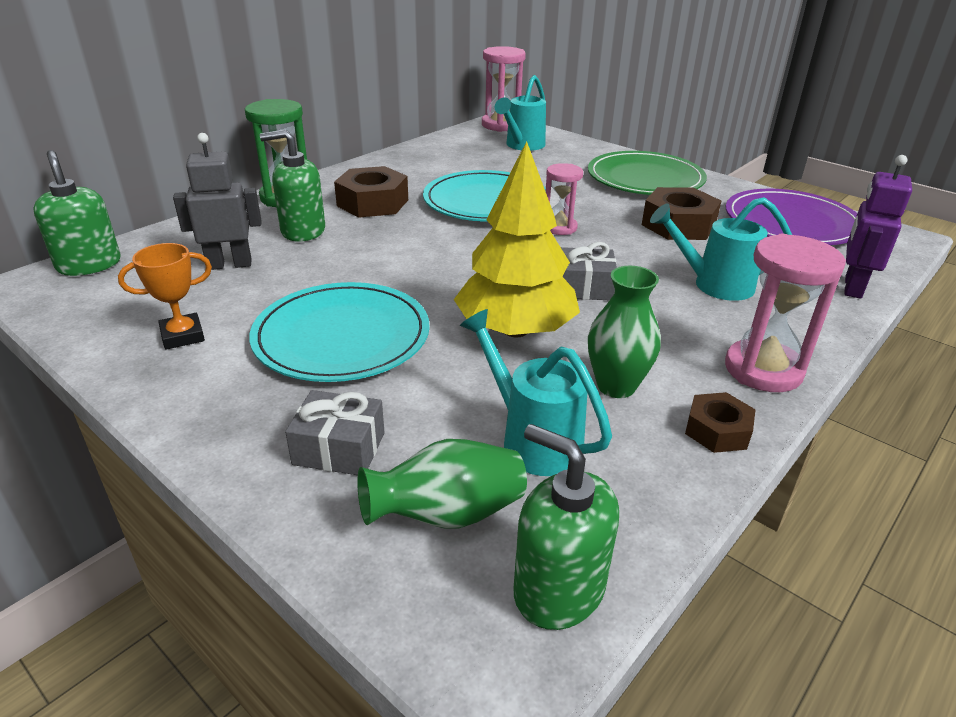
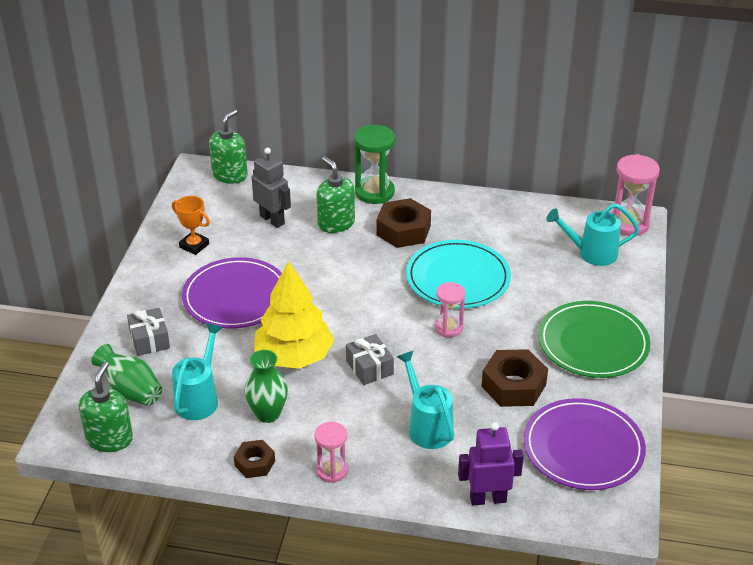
camera: 60 degrees right, 5 degrees up
(342, 336) = (236, 297): turquoise plate -> purple plate
(763, 370) = (332, 470): pink hourglass -> pink hourglass, size x0.63

